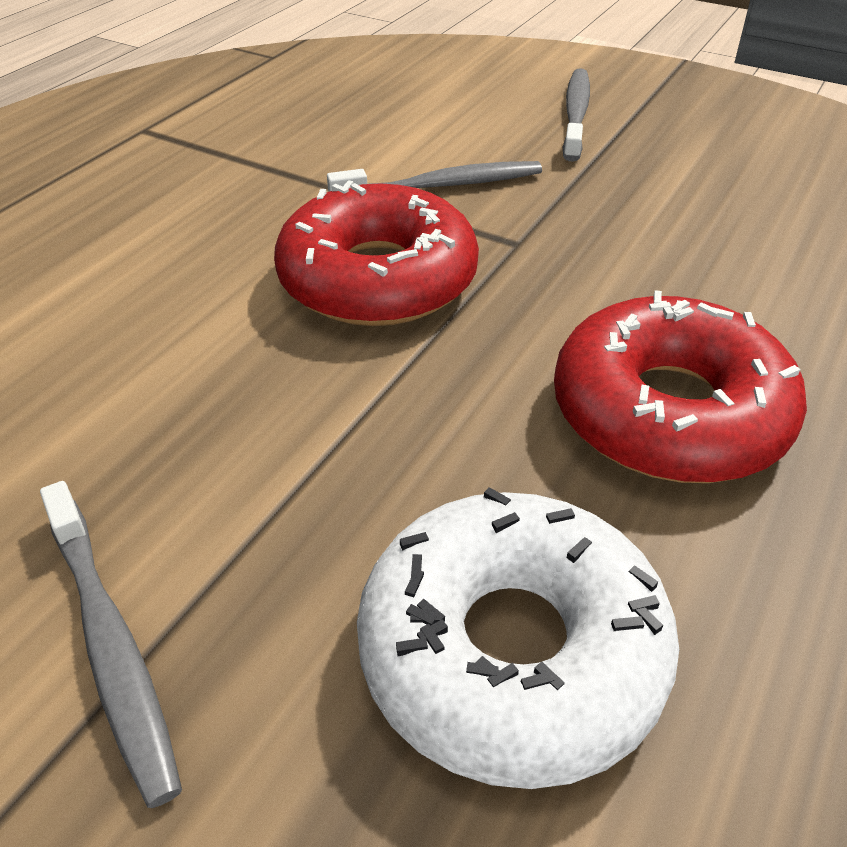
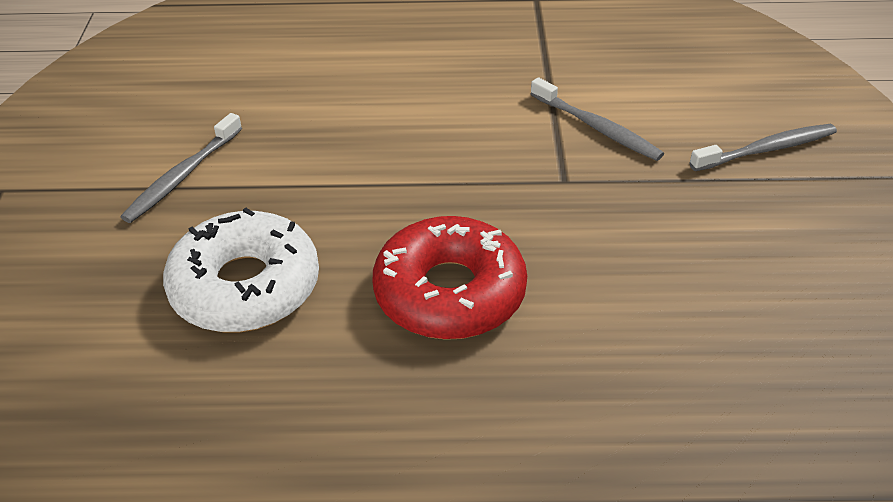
camera: 60 degrees right, 0 degrees up
(378, 279) = (474, 143): red donut -> none

